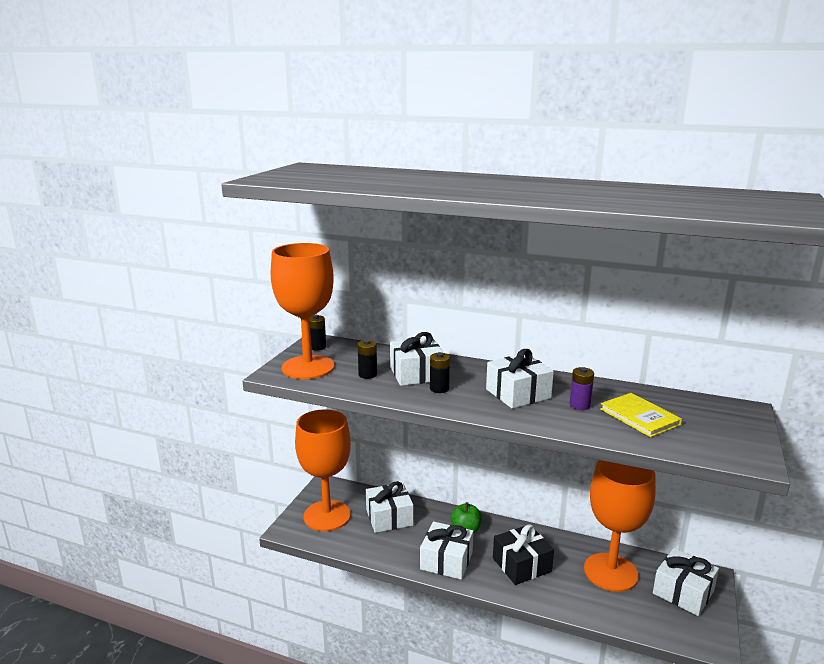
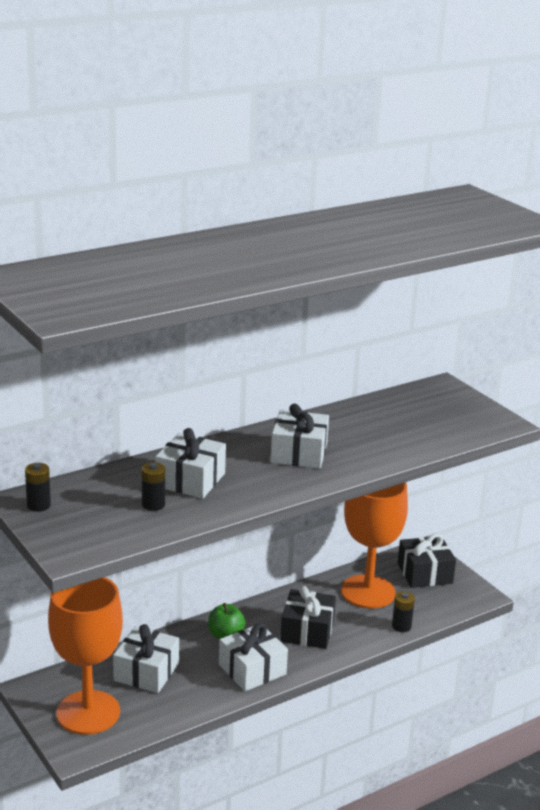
camera: 55 degrees left, 5 degrees up
(308, 367) = (83, 530): orange goblet -> none
(439, 389) = (237, 483): black battery -> black battery (401, 626)
(579, 405) = (354, 439): purple battery -> none
(639, 417) = (402, 427): yellow book -> none
(683, 592) = (424, 573): white gift -> black gift

